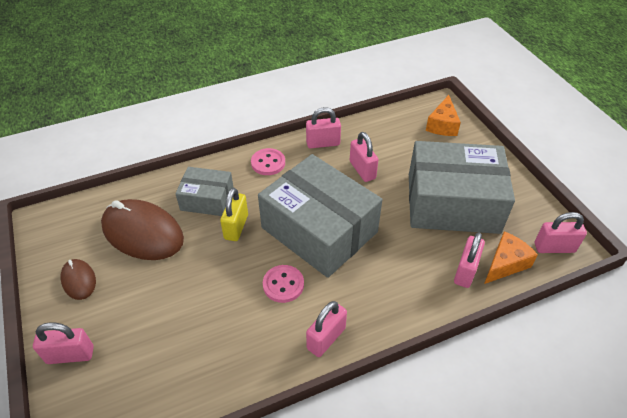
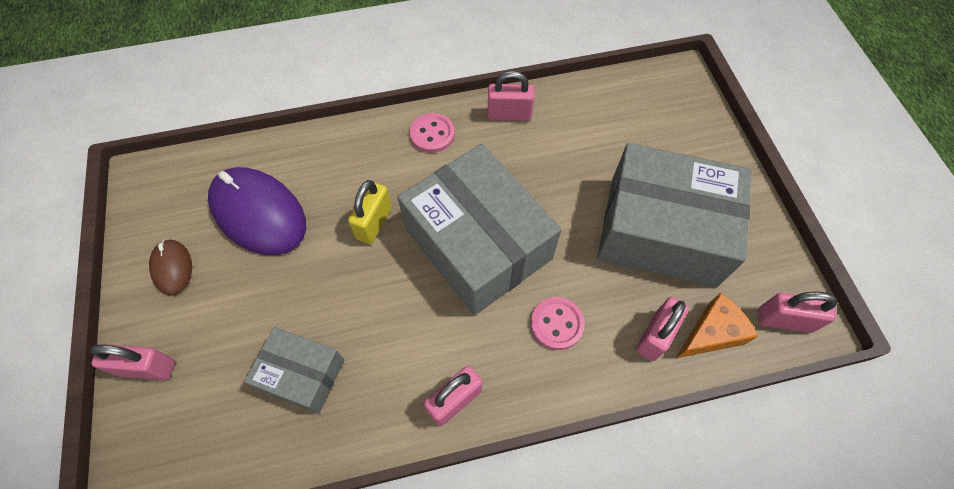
camera: 10 degrees right, 15 degrees up
(143, 233) = (258, 213): brown mouse -> purple mouse
(207, 199) = (345, 177): grey box -> grey box (302, 374)
(283, 284) = (417, 315): pink button -> pink button (557, 324)
(362, 170) = (552, 163): pink padlock -> none
(442, 125) = (676, 108): orange cheese -> none

